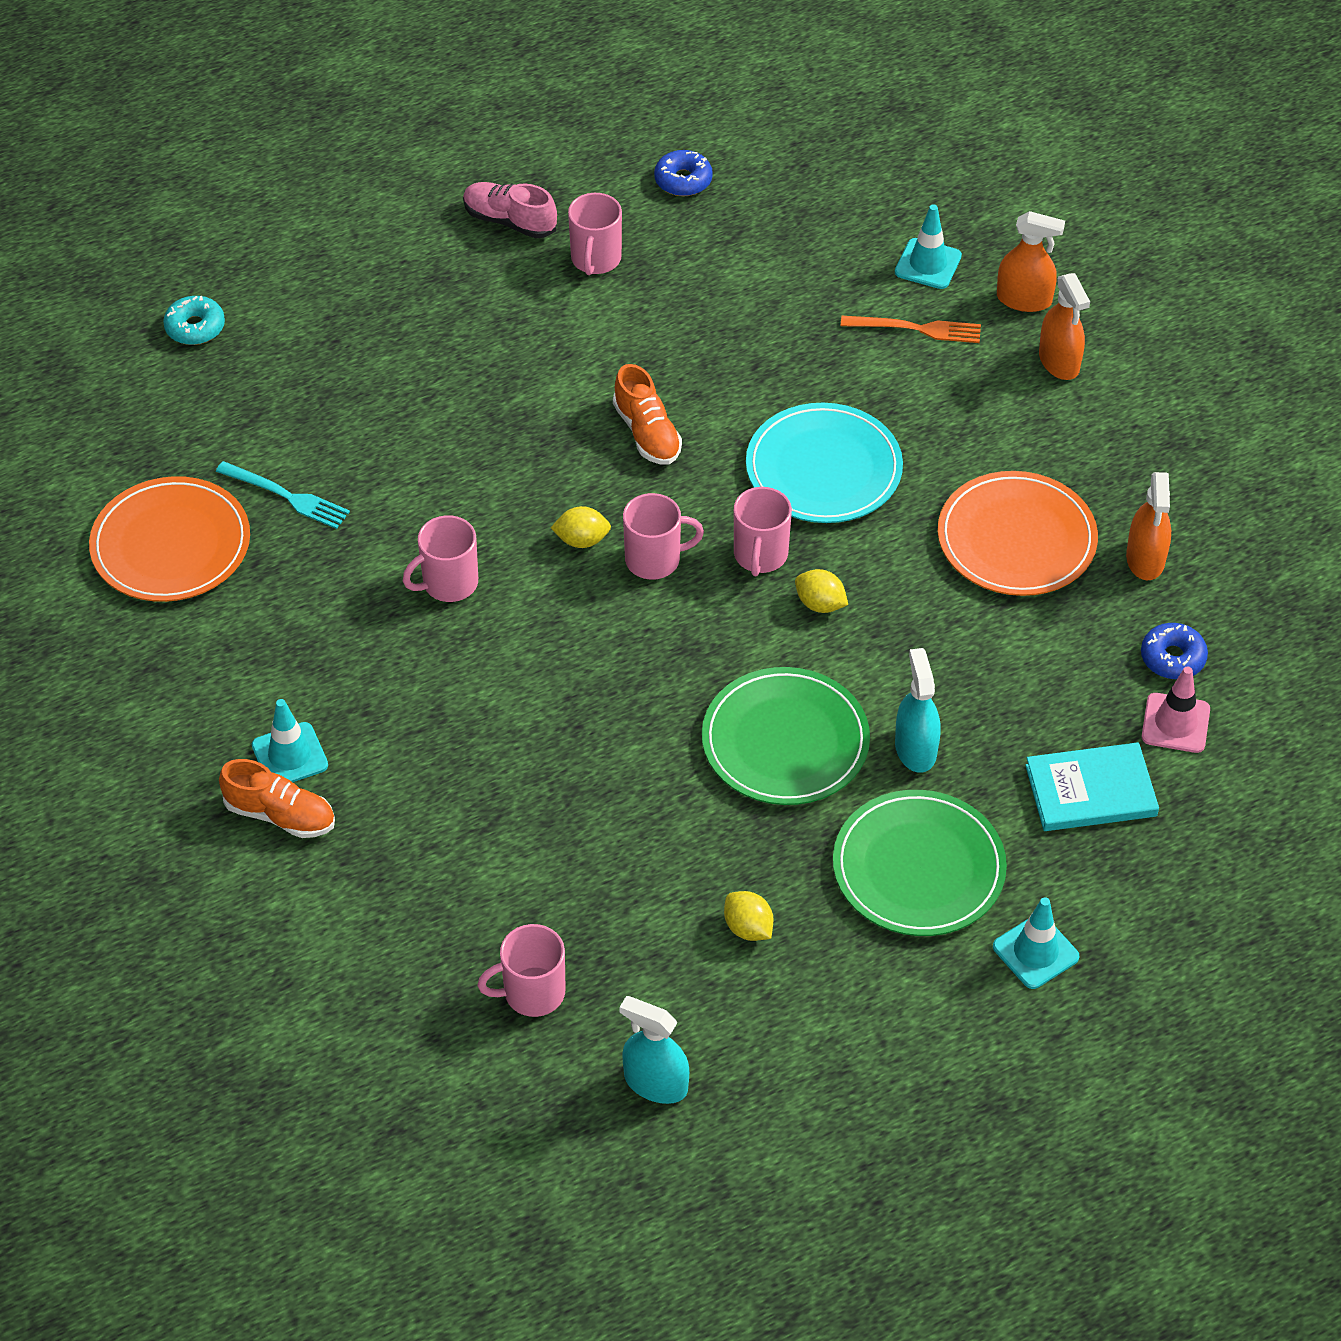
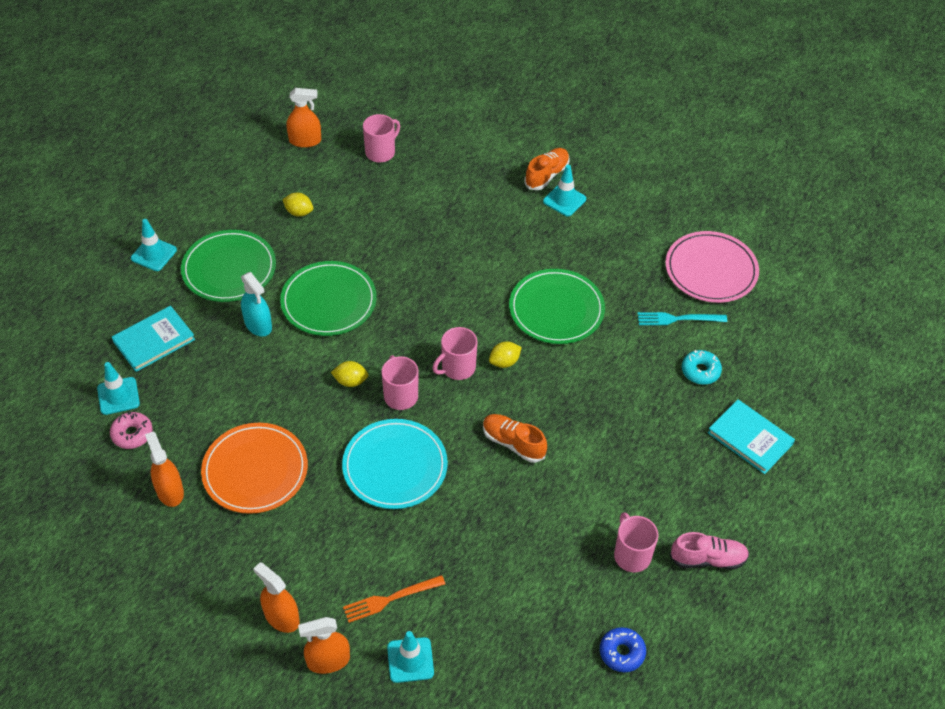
camera: 150 degrees right, 0 degrees up
(171, 544) = (711, 270): orange plate -> pink plate
(195, 327) = (820, 394): turquoise donut -> turquoise donut (700, 371)
(280, 815) = (547, 175): orange shoe -> orange shoe turned 135 degrees clockwise
(336, 316) = (750, 438): none -> turquoise book
(449, 583) = (556, 309): pink mug -> green plate
(655, 1083) = (305, 141): turquoise spray bottle -> orange spray bottle
(1172, 658) = (132, 434): blue donut -> pink donut
(1175, 723) = (118, 396): pink traffic cone -> turquoise traffic cone

